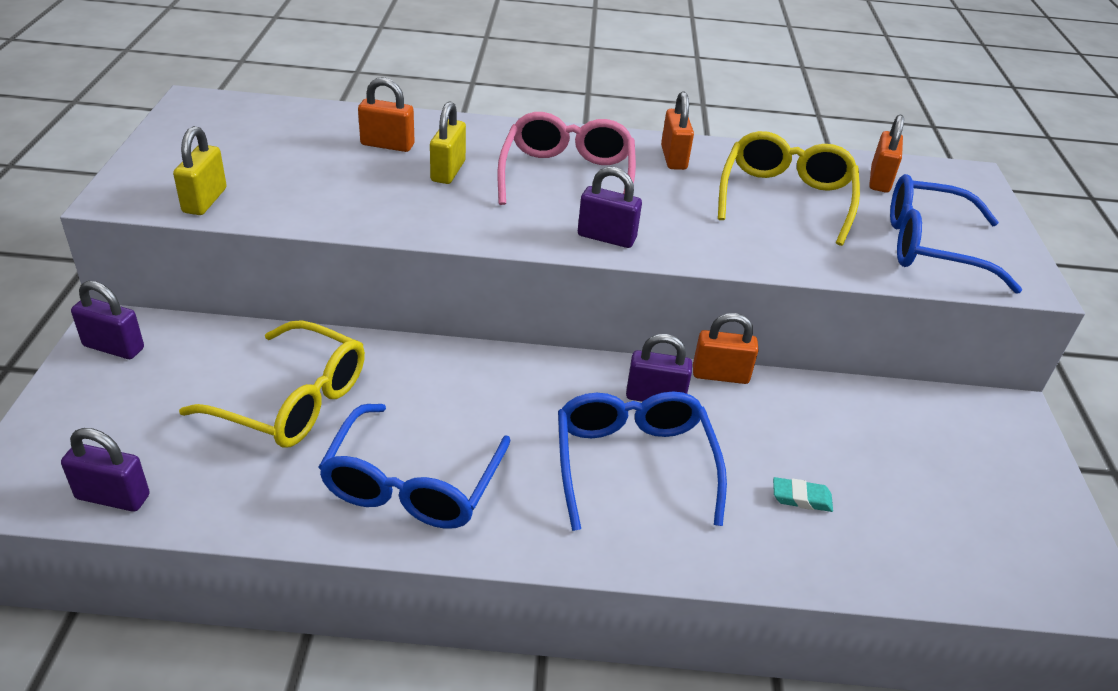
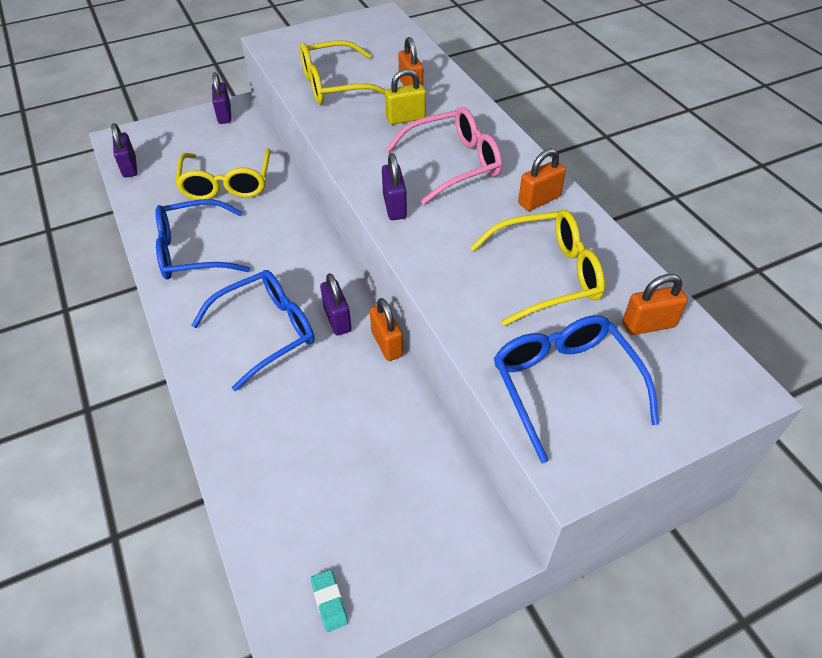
camera: 65 degrees right, 10 degrees up
(205, 200) = (290, 63): yellow padlock -> none
(311, 188) = (335, 85): none -> yellow glasses
(801, 498) = (288, 426): turquoise eraser -> turquoise eraser (329, 601)

